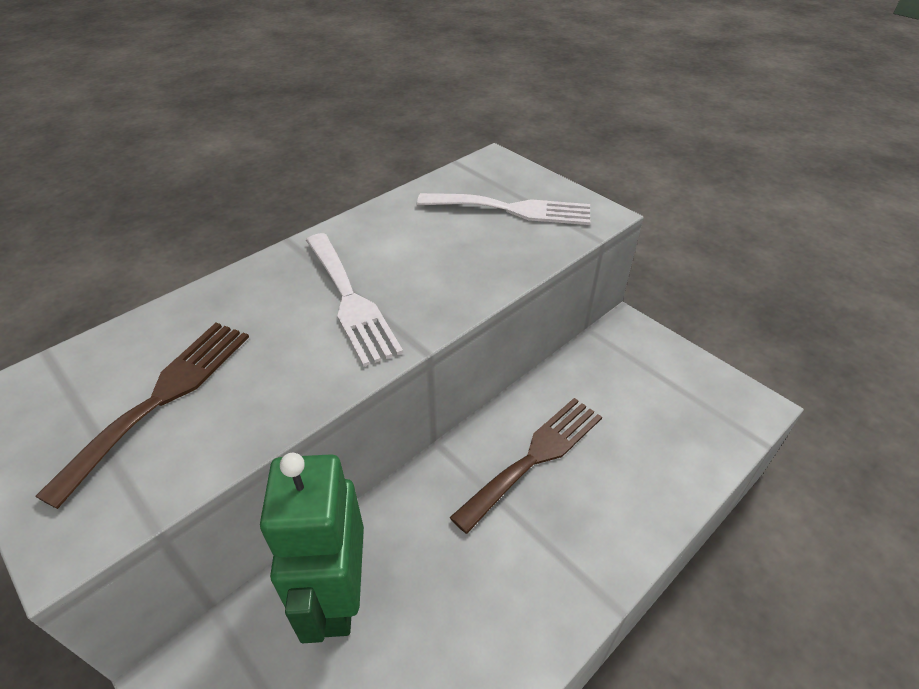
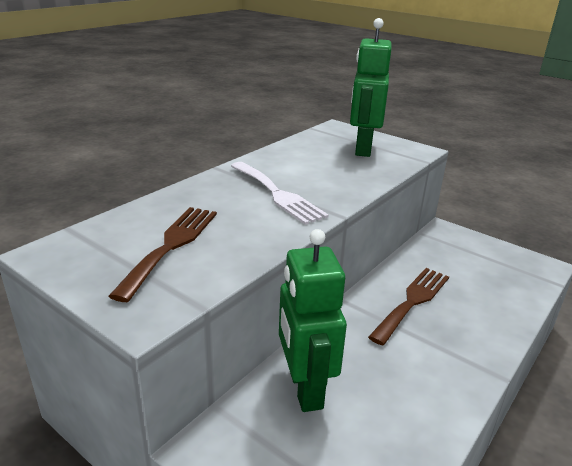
camera: 10 degrees left, 15 degrees down
(512, 209) = (362, 149): white fork -> green robot

